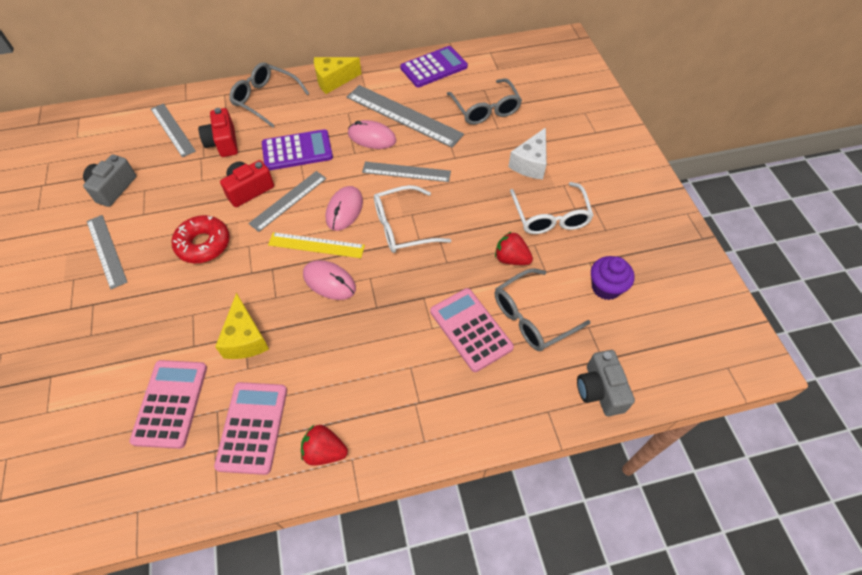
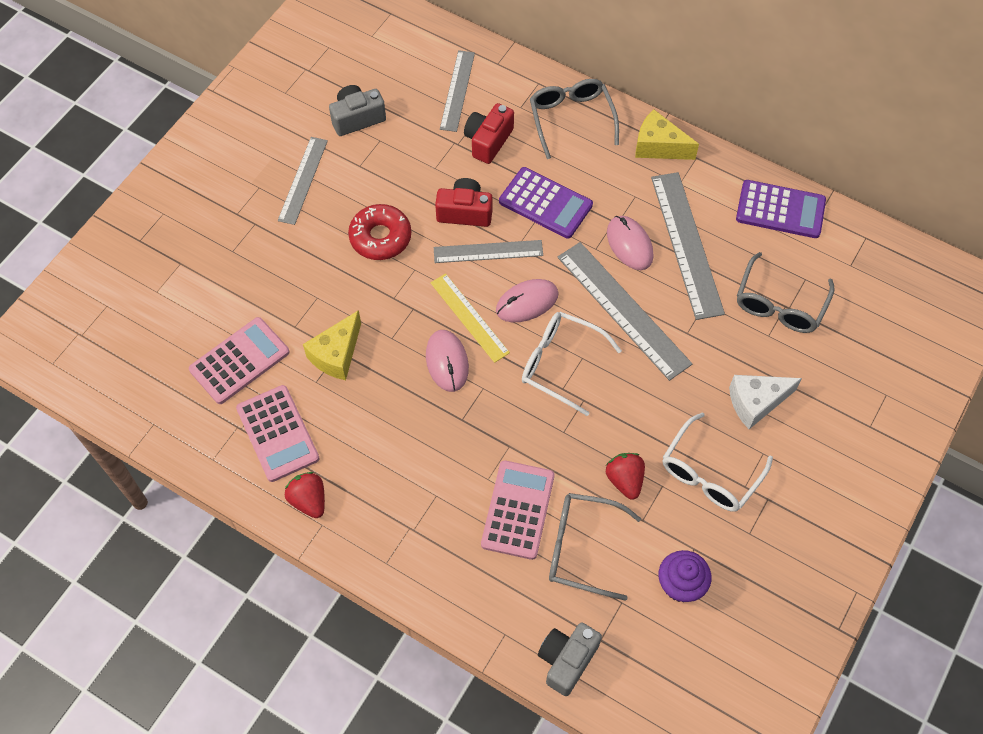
camera: 45 degrees right, 5 degrees up
(253, 427) = (277, 433): pink calculator -> pink calculator turned 105 degrees clockwise
(406, 172) = (623, 309): grey ruler -> grey ruler, size x1.58

